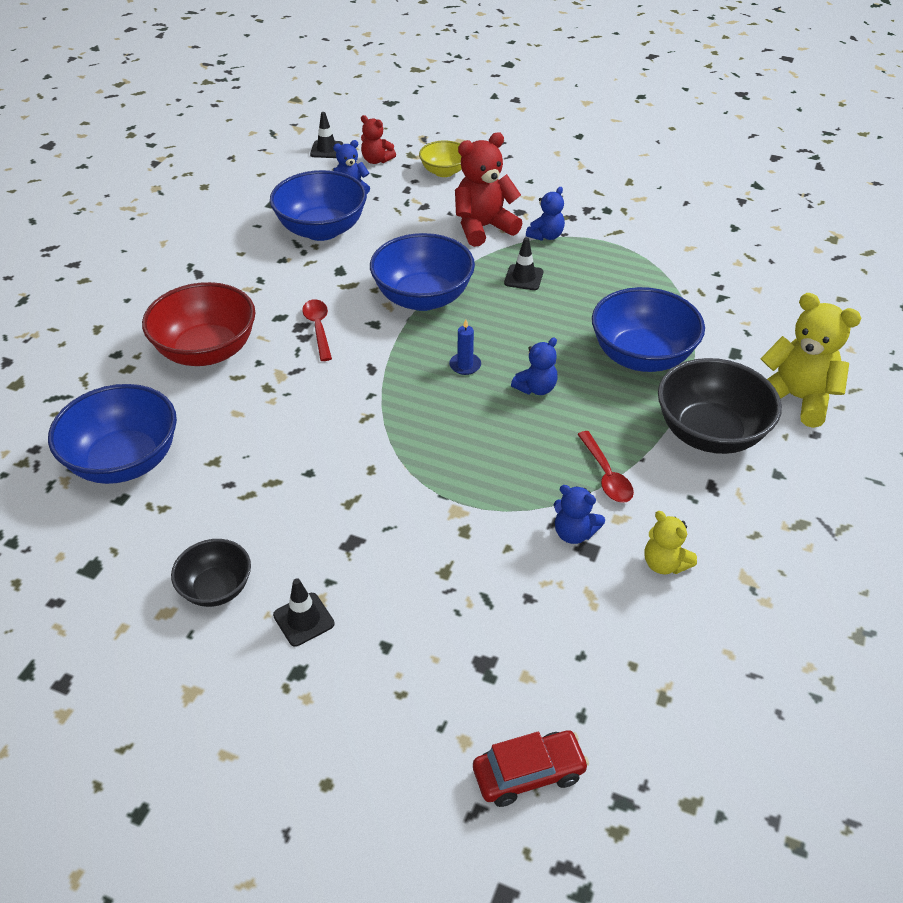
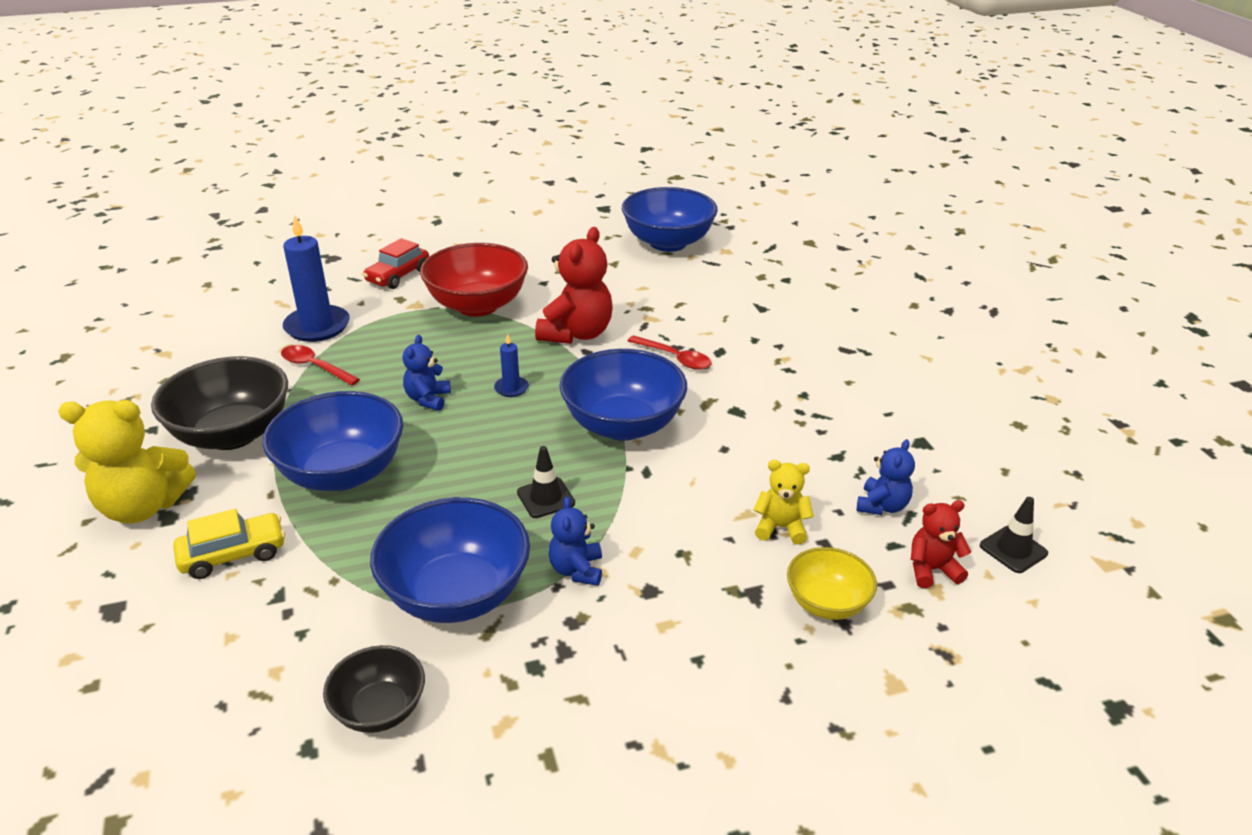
camera: 140 degrees right, 10 degrees down
(207, 351) = (730, 307): red bowl -> red bowl (477, 305)
(216, 588) = (524, 226): black bowl -> black bowl (380, 709)
(303, 619) = (458, 235): black traffic cone -> none
(322, 229) = (824, 441): blue bowl -> blue bowl (456, 594)
(483, 228) = (664, 539): red teddy bear -> red teddy bear (576, 334)
(529, 773) = (274, 238): red car -> red car (398, 276)
(574, 533) = (317, 326): blue teddy bear -> blue candle
(664, 564) = (235, 337): yellow teddy bear -> yellow teddy bear (780, 527)
(741, 334) = (233, 554): none -> yellow car

